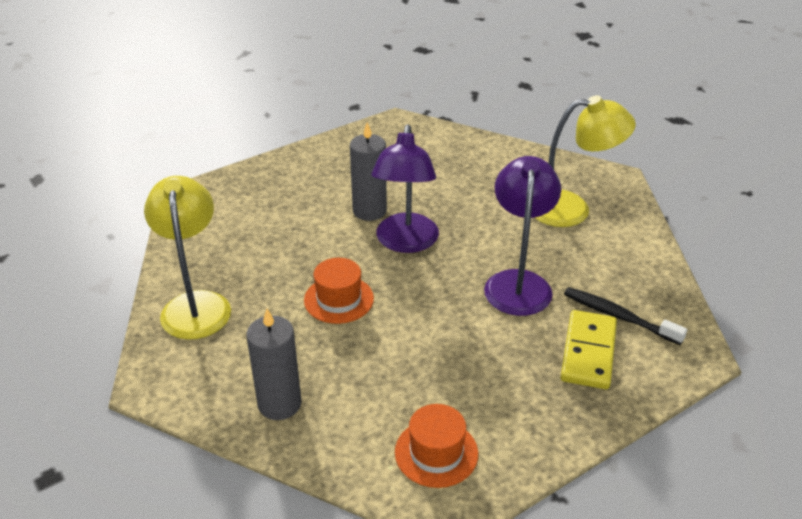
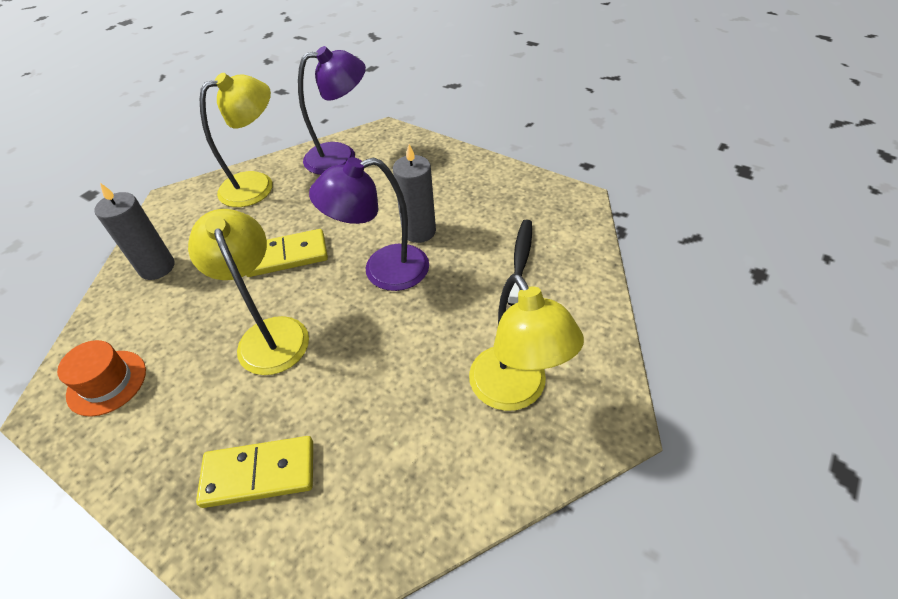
camera: 70 degrees right, 10 degrees up
(339, 299) = (286, 256): orange hat -> yellow domino
(439, 326) = (270, 333): none -> yellow lamp
(518, 282) = (355, 376): purple lamp -> purple lamp (341, 157)
(618, 316) = (328, 491): black toothbrush -> black toothbrush (520, 260)

